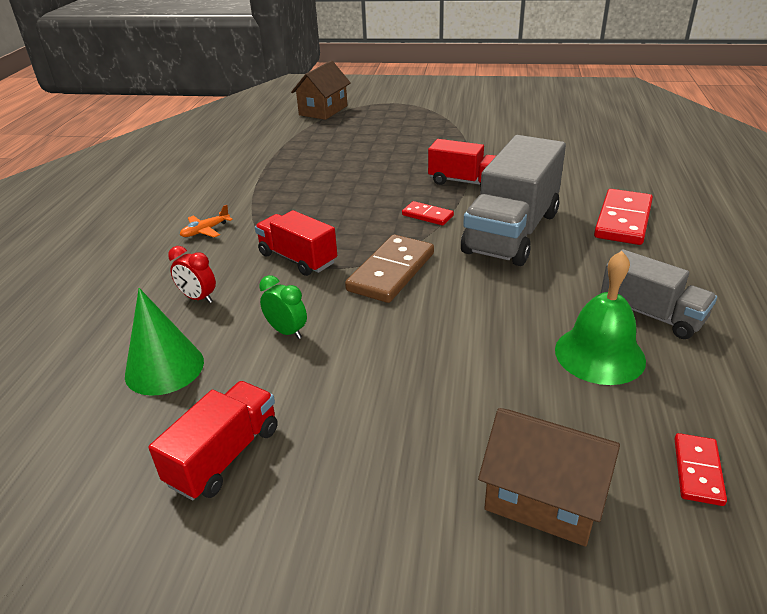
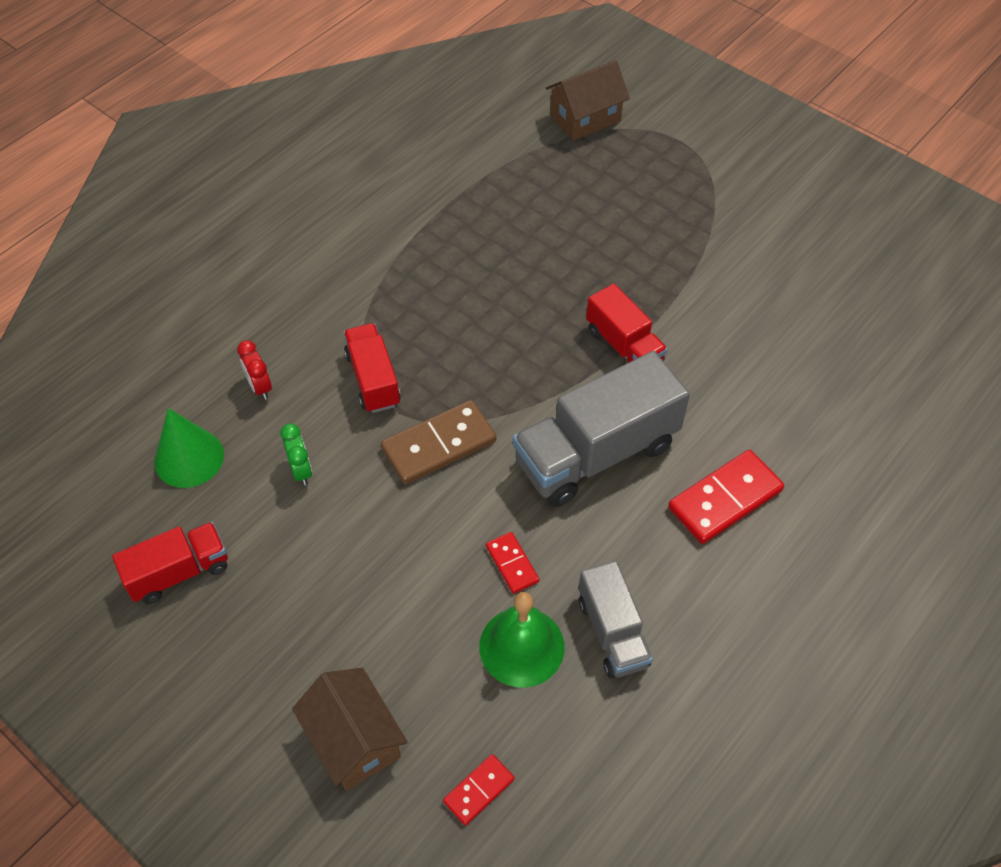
camera: 30 degrees right, 20 degrees up
(205, 230) = (321, 290): orange plane -> none
(427, 215) = (538, 381): red domino -> red domino (512, 564)

